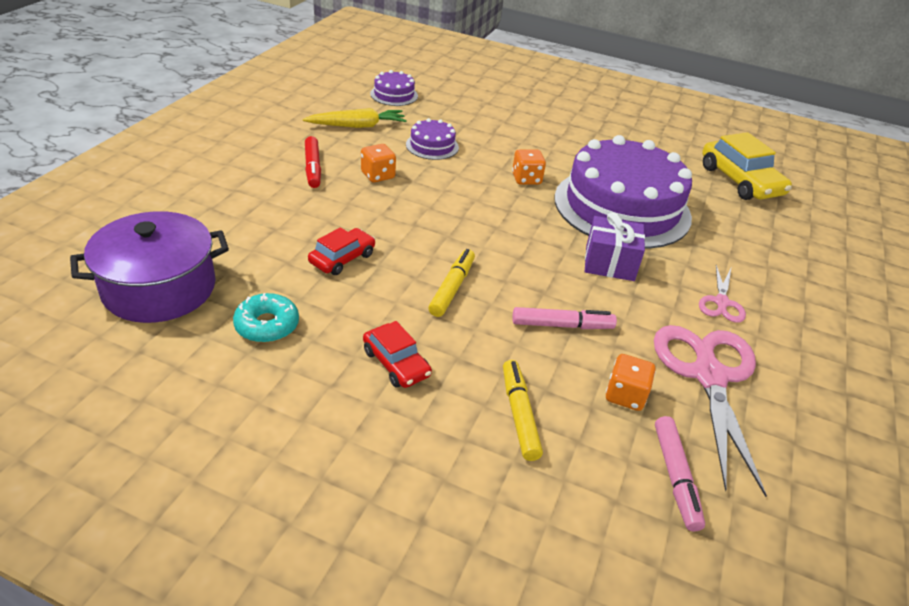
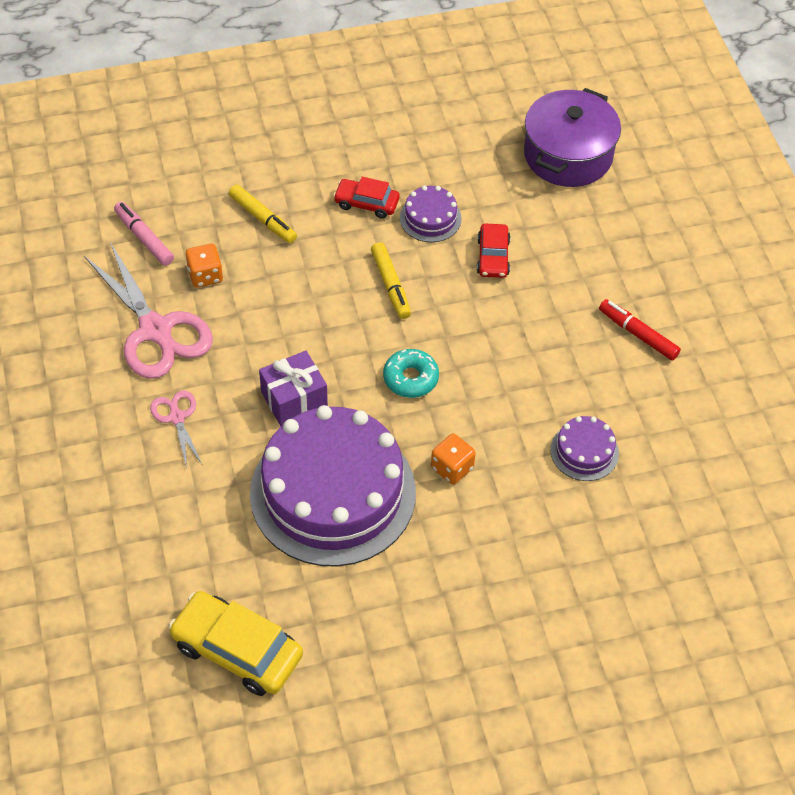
camera: 145 degrees right, 15 degrees up
(267, 325) = (471, 176): turquoise donut -> turquoise donut (410, 378)
(357, 126) = (683, 427): yellow carrot -> none
(378, 175) = (578, 367): orange dice -> none
(394, 95) = (724, 518): purple cake -> purple cake (430, 218)
(562, 325) = (286, 306): pink marker -> none

